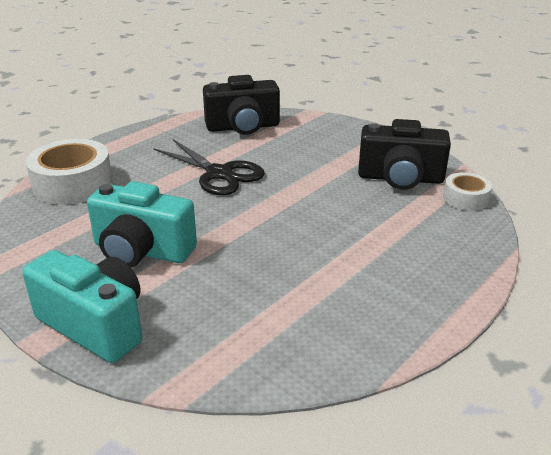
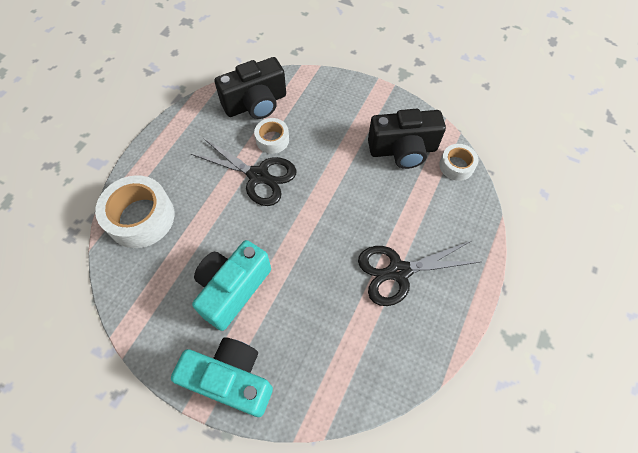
camera: 15 degrees left, 30 degrees up
(142, 251) = (233, 289): turquoise camera -> turquoise camera turned 120 degrees clockwise
(248, 152) = (272, 140): none -> white tape
(357, 271) = (398, 271): none -> black scissors

